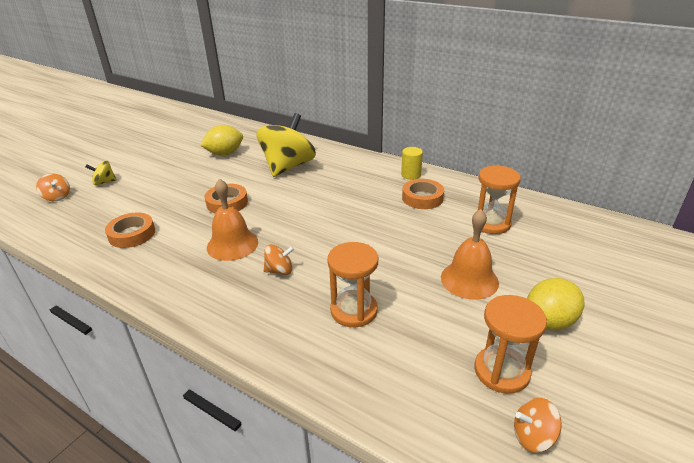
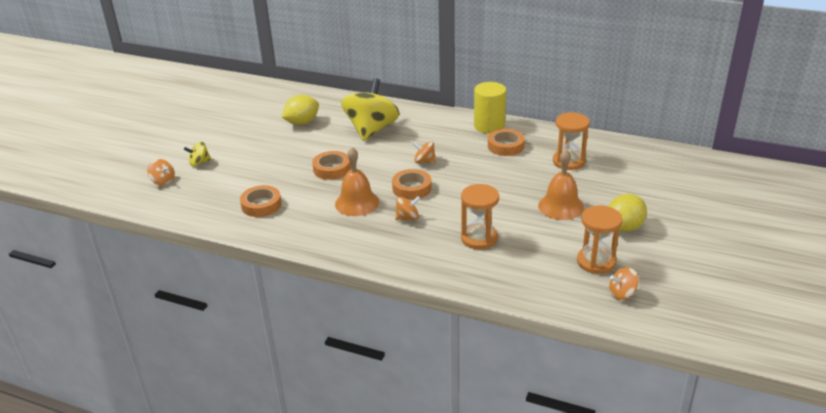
camera: 10 degrees left, 0 degrees up
(300, 234) = (412, 188): none -> orange tape
(327, 205) = (424, 161): none -> orange spinning top
(411, 175) = (489, 126): yellow cylinder -> yellow cylinder, size x1.70

